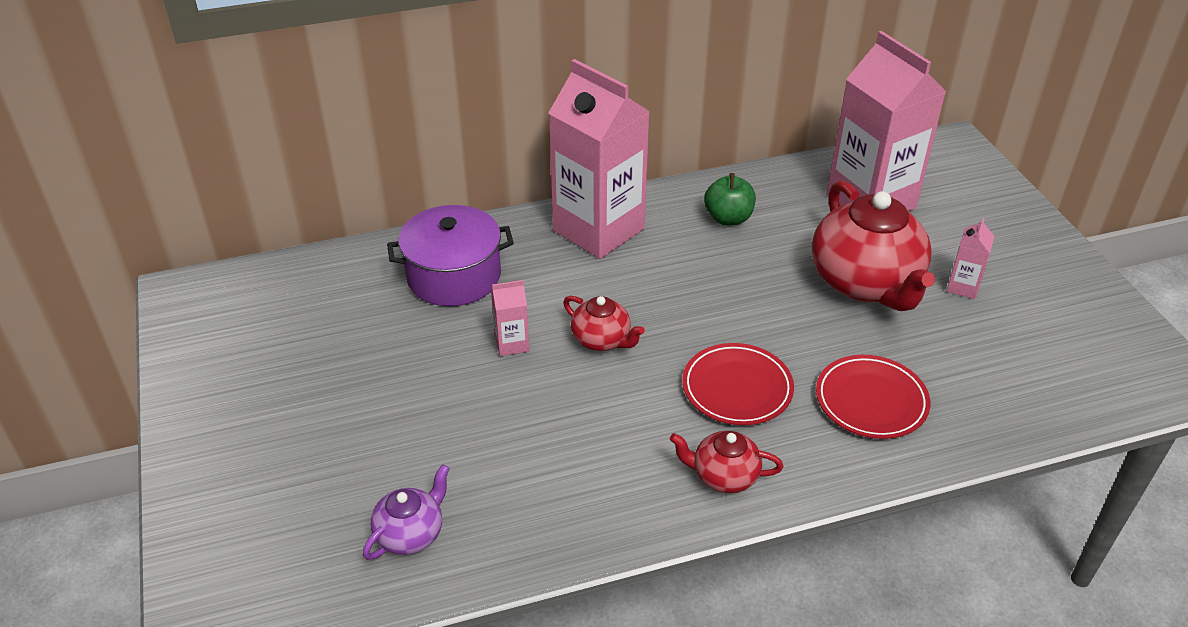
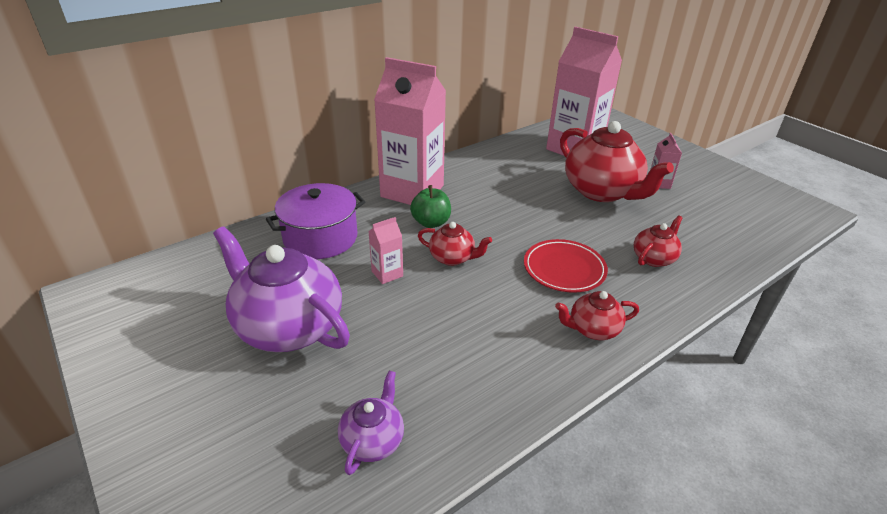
camera: 20 degrees left, 5 degrees down
(373, 385) = (288, 327): none -> purple teapot
(728, 218) = (494, 171): green apple -> green apple (431, 222)
(871, 401) = (654, 258): red plate -> red teapot

